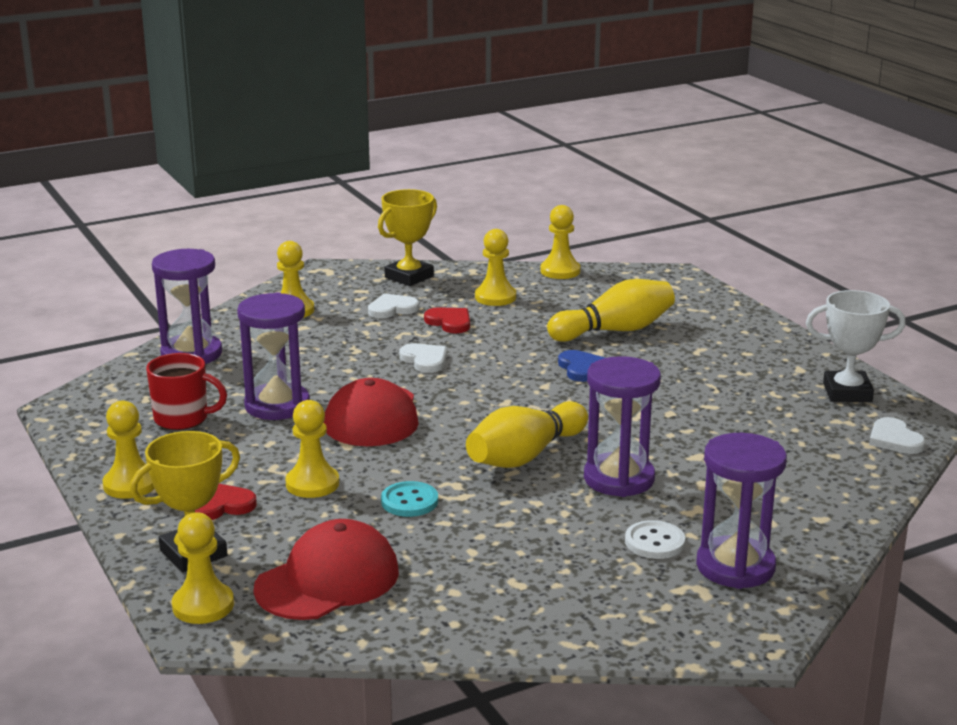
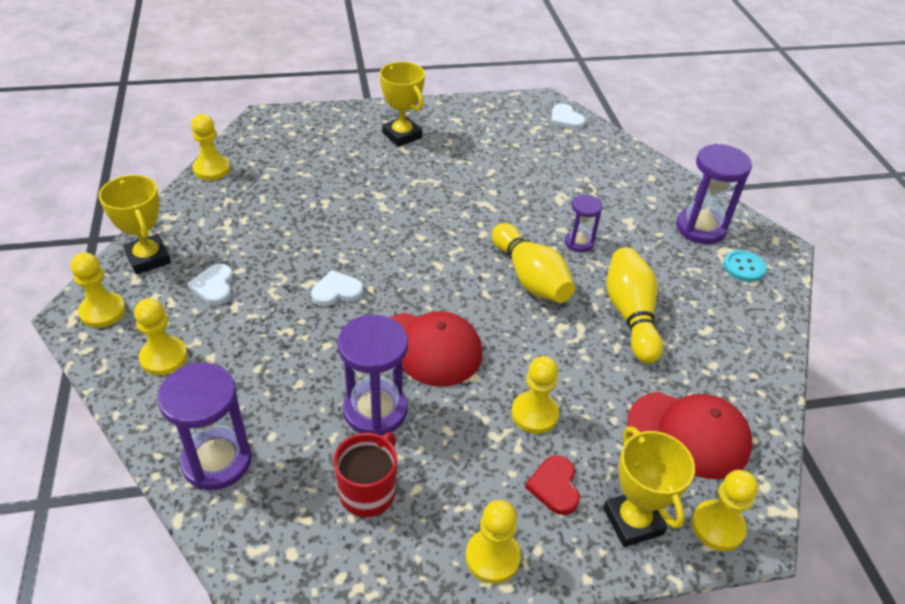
camera: 75 degrees left, 20 degrees up
(328, 580) = (689, 434): red cap -> red cap turned 135 degrees clockwise
(409, 501) = (581, 359): turquoise button -> turquoise button (743, 267)
(449, 322) = (269, 257): red heart -> none
(495, 297) = (237, 218): yellow pawn -> yellow pawn (102, 311)
(581, 368) = (402, 210): blue heart -> none
(615, 331) = (346, 175): yellow bowling pin -> yellow bowling pin (630, 315)
(619, 479) = (579, 242): purple hourglass -> purple hourglass, size x0.57
(654, 542) = (666, 252): white button -> none
(725, 345) = (402, 135): none -> yellow trophy
(847, 392) = (498, 113): white trophy -> none
(894, 439) = (565, 119): white heart -> white heart turned 60 degrees clockwise

